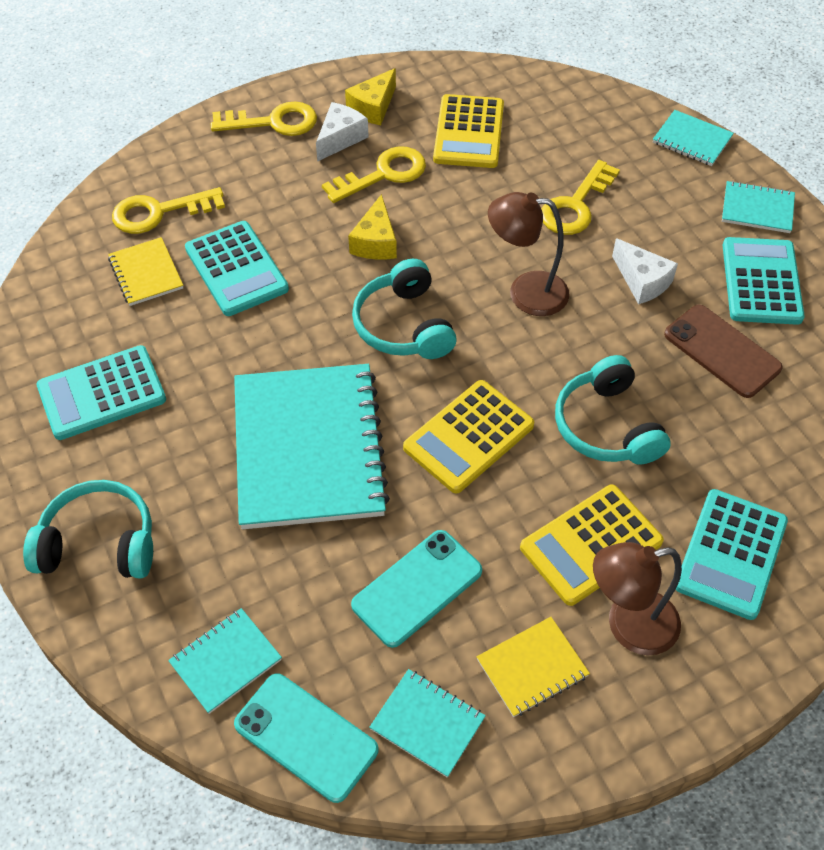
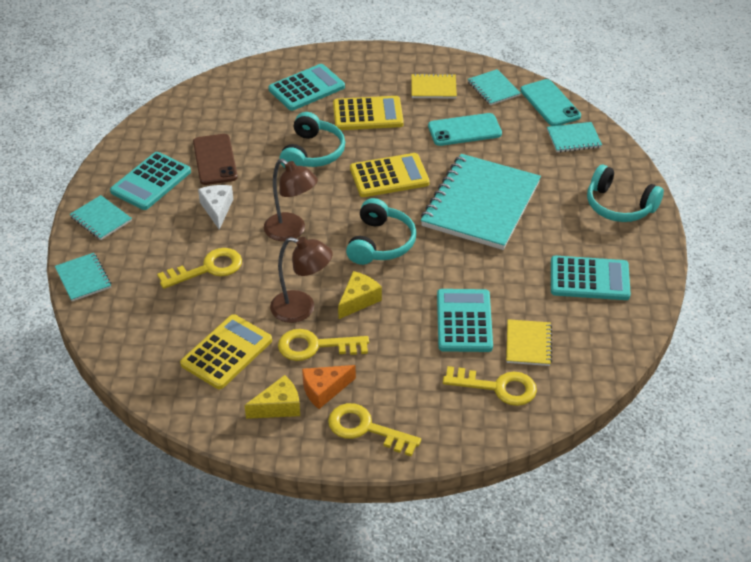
camera: 150 degrees left, 10 degrees down
(340, 138) = (324, 390): white cheese -> orange cheese
(628, 626) = (378, 84): brown lamp -> brown lamp (302, 309)

